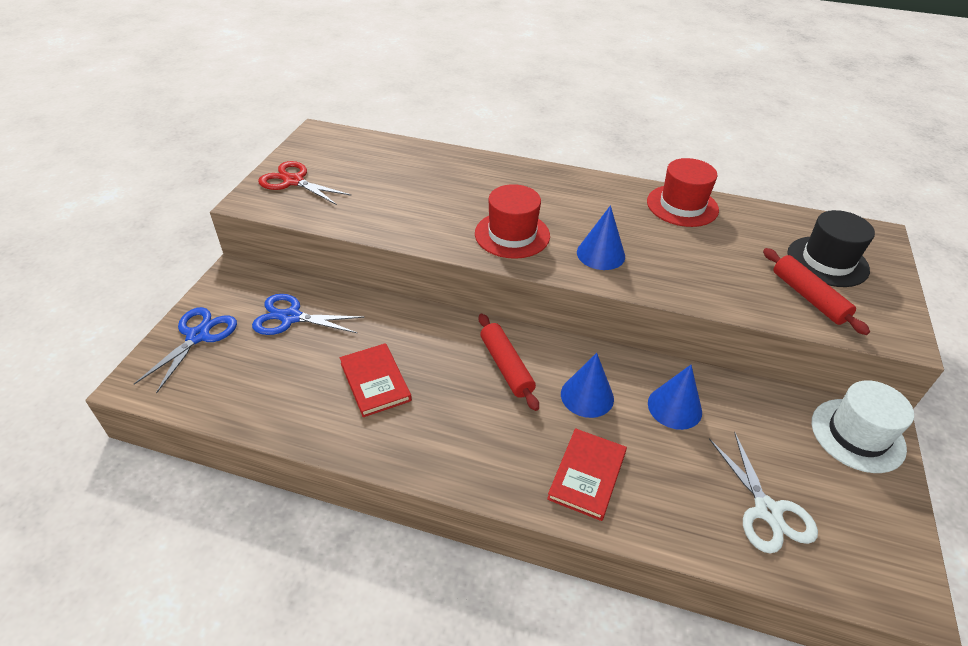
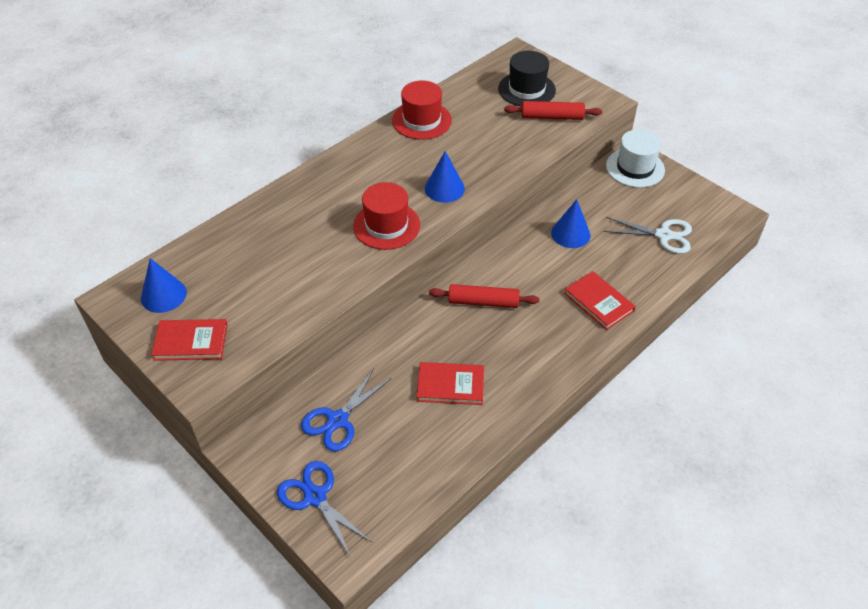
camera: 60 degrees left, 5 degrees up
(293, 181) = (191, 342): red scissors -> red book
(587, 396) = (536, 271): blue cone -> blue cone (163, 295)

